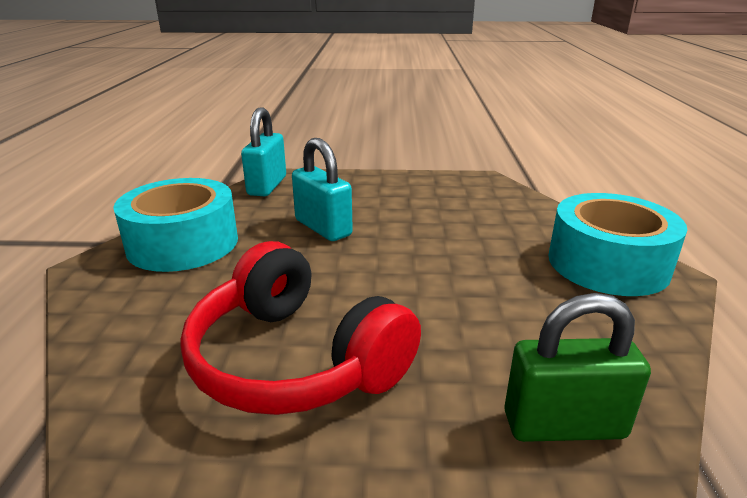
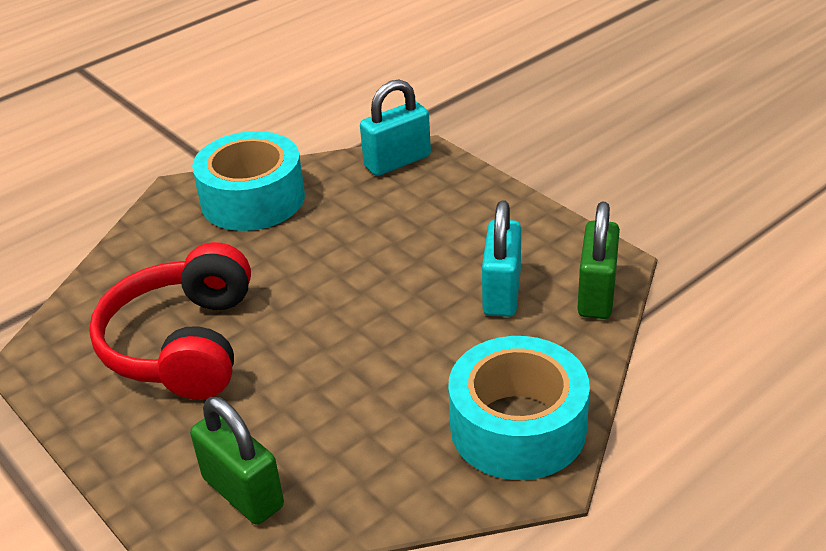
camera: 50 degrees right, 10 degrees up
(323, 228) = (364, 240): turquoise padlock -> turquoise padlock (502, 292)
(505, 193) = (596, 294): none -> green padlock

